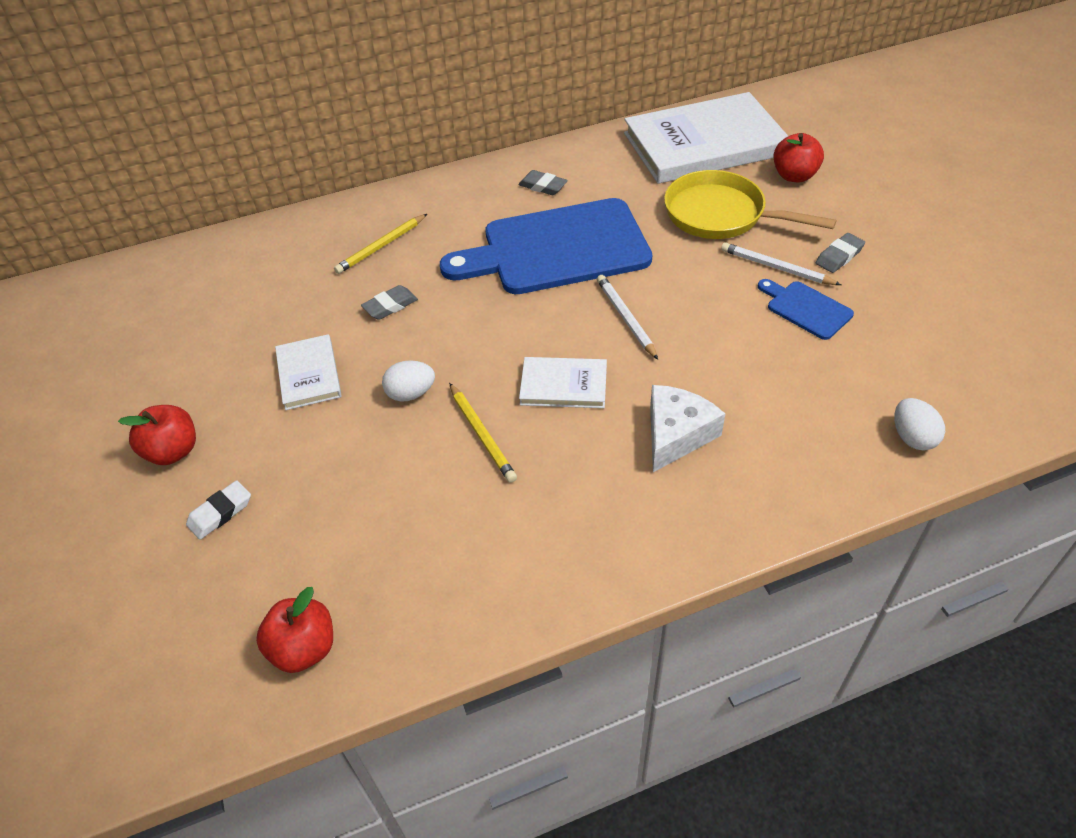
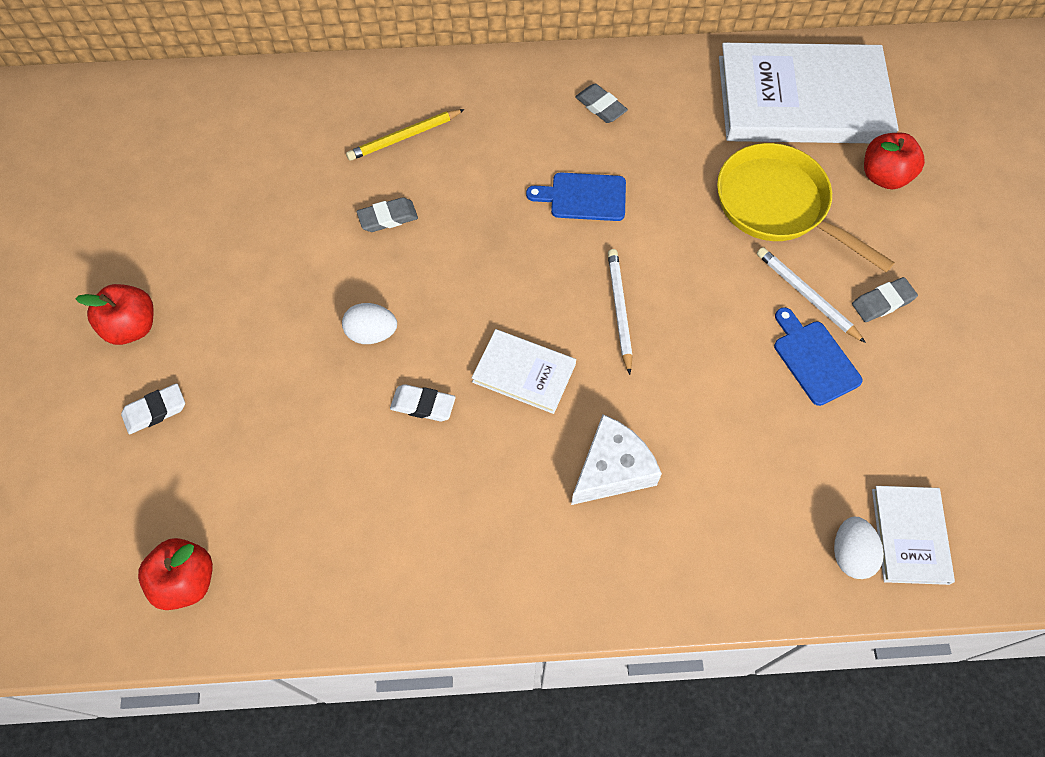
camera: 15 degrees right, 15 degrees up
(309, 374) = (282, 278): white book -> white book (909, 536)
(482, 435) = (423, 405): yellow pencil -> white eraser
(557, 249) = (583, 197): blue cutting board -> blue cutting board, size x0.44

